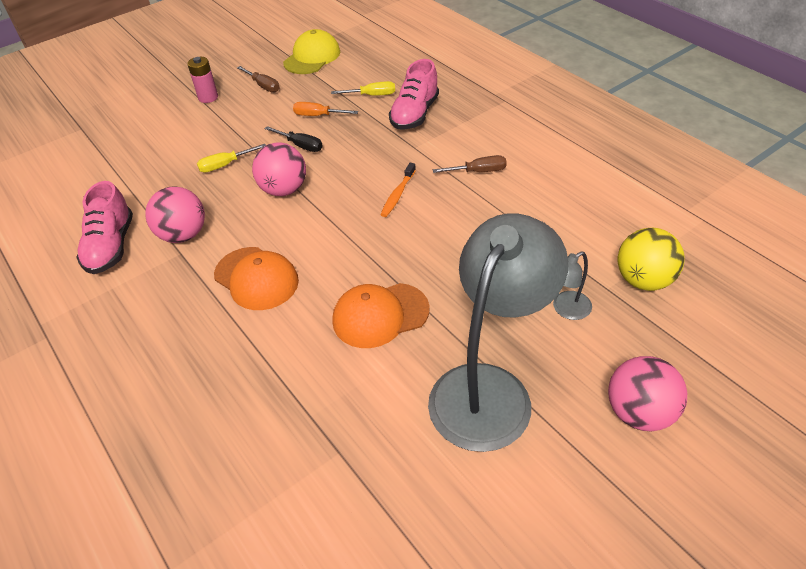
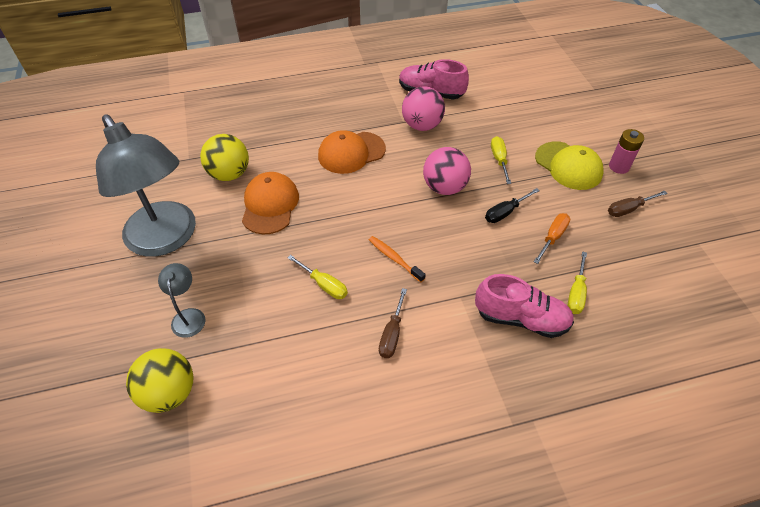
camera: 110 degrees right, 5 degrees up
(312, 57) = (683, 263): yellow cap -> yellow cap (568, 166)
(347, 383) = (229, 174): none -> yellow ball
(415, 114) = (521, 318): pink shoe -> pink shoe turned 150 degrees clockwise
(458, 228) = (324, 284): none -> yellow screwdriver
(639, 413) = (78, 311): pink ball -> none

